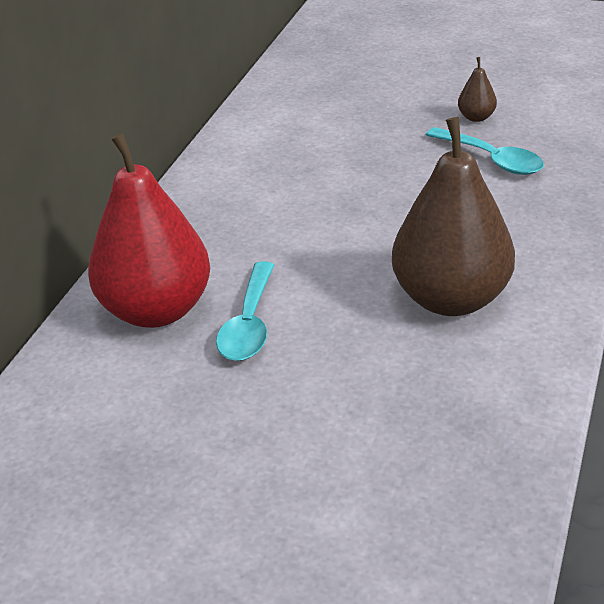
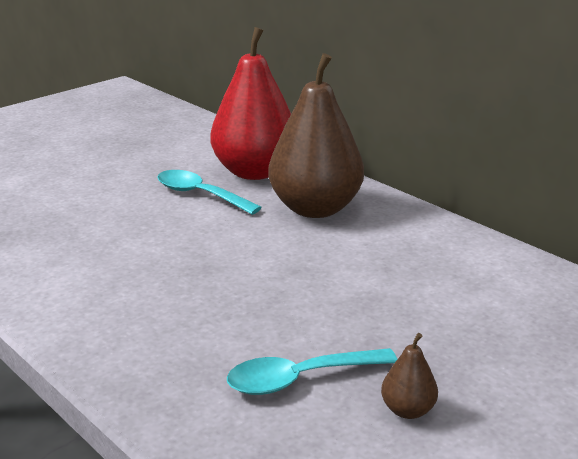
camera: 115 degrees right, 10 degrees down
(451, 299) = (122, 271): brown pear -> brown pear (315, 208)

